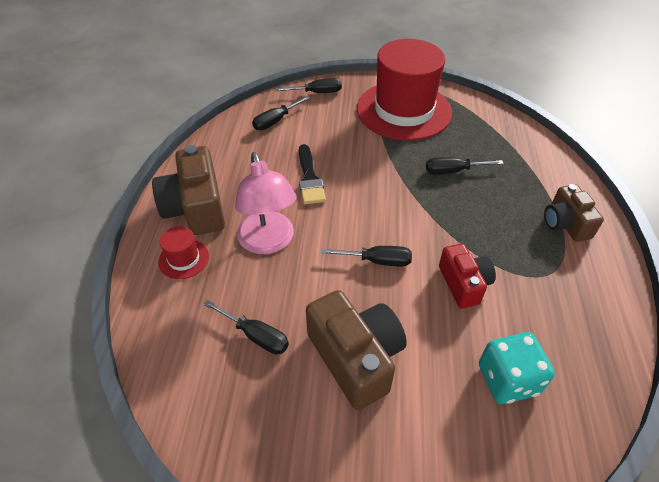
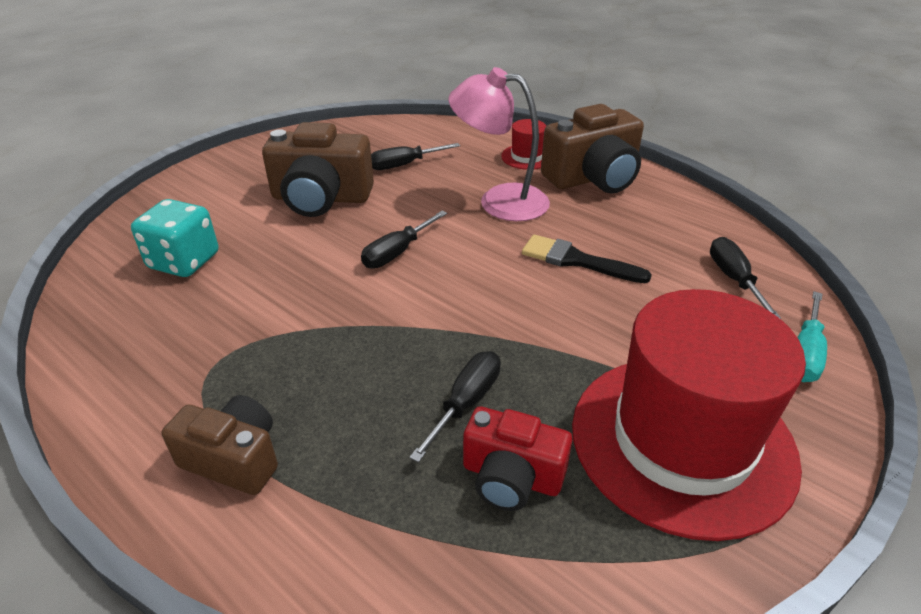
camera: 125 degrees right, 10 degrees down
(196, 208) = (593, 178): brown camera -> brown camera turned 135 degrees clockwise
(317, 92) = (805, 353): black screwdriver -> turquoise screwdriver
(464, 284) = (295, 294): red camera -> red camera (511, 477)

